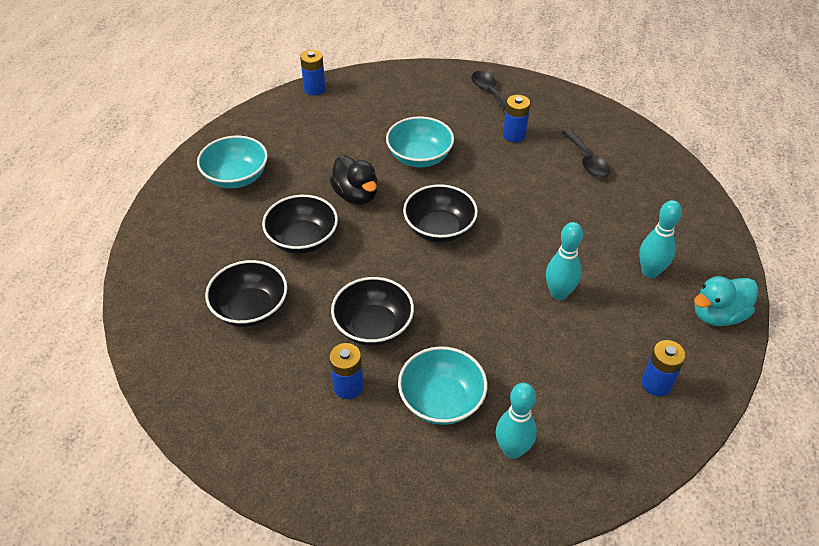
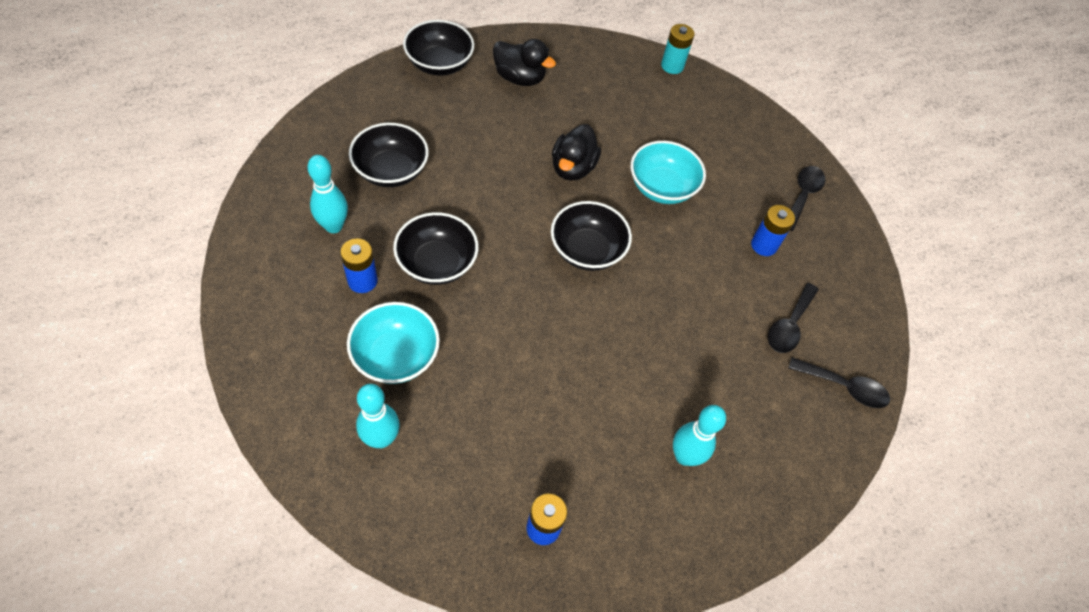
camera: 45 degrees right, 10 degrees up
(236, 177) = (519, 78): turquoise bowl -> black duck
(303, 240) = (490, 161): black bowl -> black bowl (439, 64)
(314, 89) = (672, 66): blue battery -> turquoise battery
(558, 293) = (589, 387): turquoise bowling pin -> turquoise bowling pin (333, 226)
(652, 163) = (844, 387): none -> black spoon
(717, 315) = (679, 549): turquoise duck -> none

